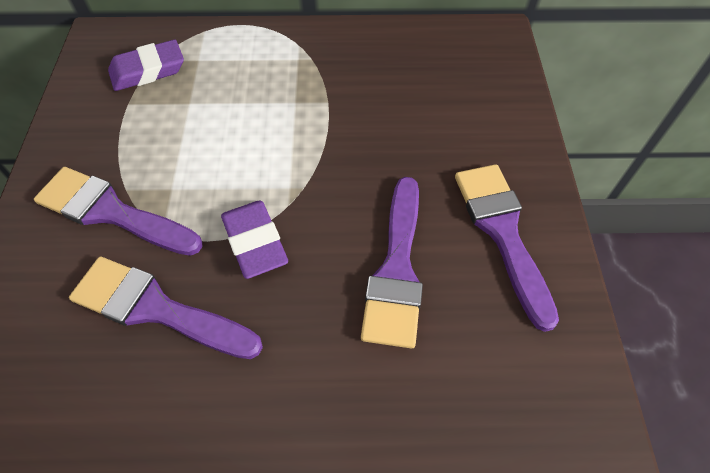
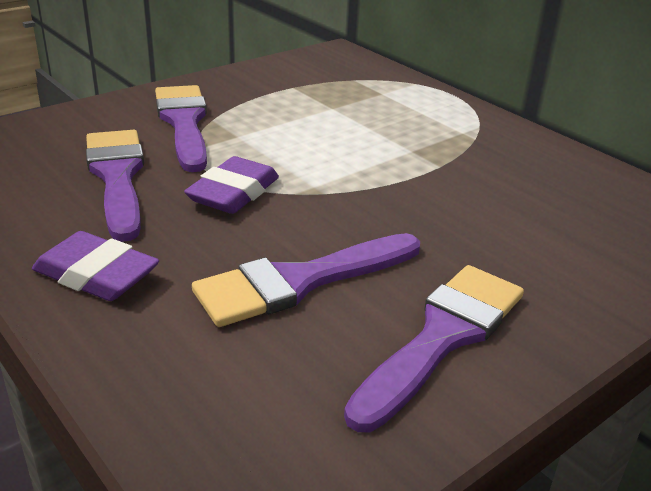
camera: 50 degrees right, 25 degrees down
(148, 71) = (337, 80): purple eraser -> purple eraser (96, 275)

